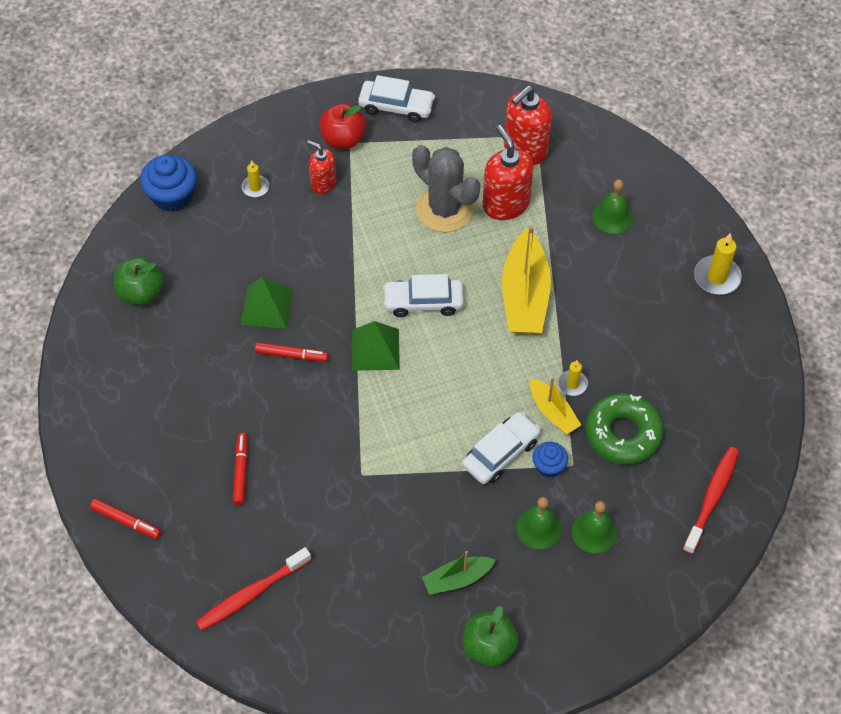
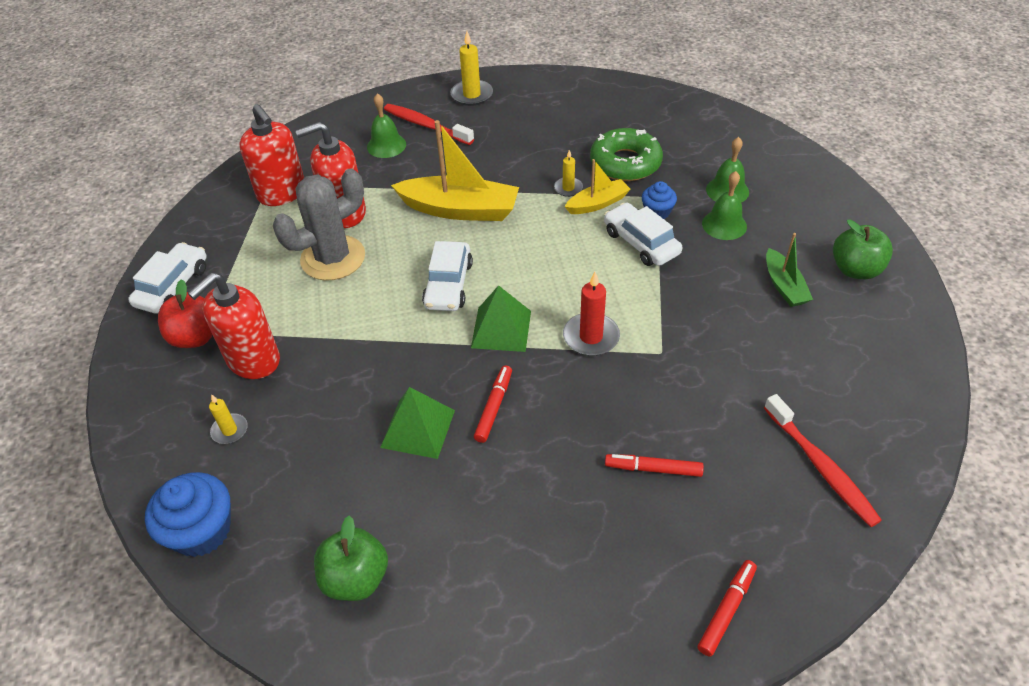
camera: 80 degrees left, 10 degrees down
(323, 183) = (253, 360): red soap dispenser -> red soap dispenser, size x1.65
(374, 418) = (591, 337): none -> red candle
(712, 498) = (692, 122): red toothbrush -> red toothbrush (426, 125)

